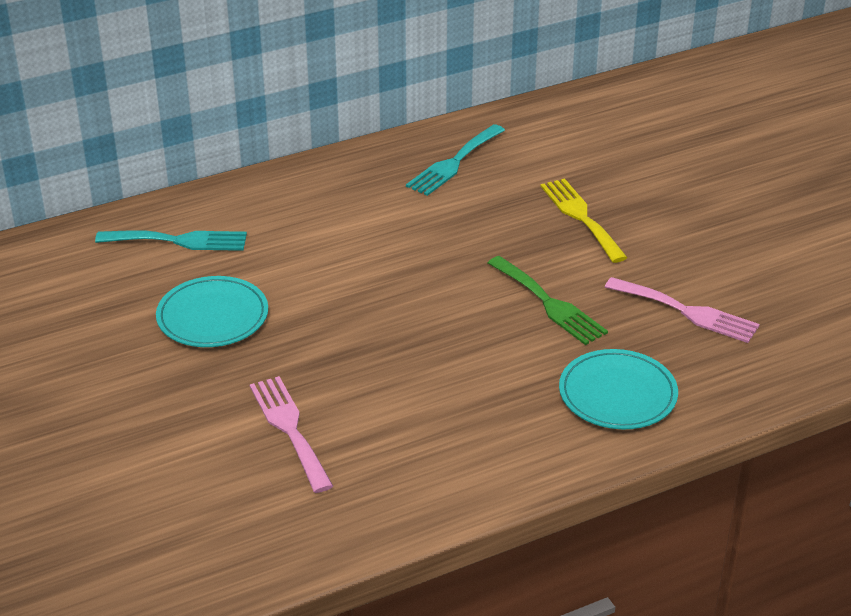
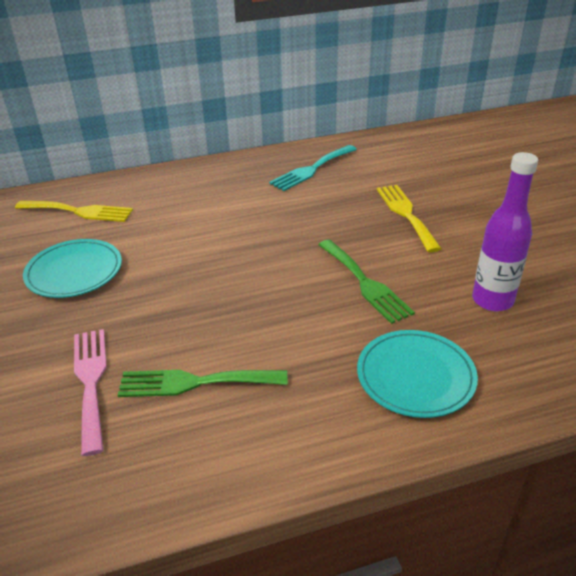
camera: 10 degrees right, 0 degrees up
(179, 241) = (79, 211): turquoise fork -> yellow fork
(398, 420) = (195, 382): none -> green fork
(687, 312) = (492, 300): pink fork -> purple bottle

